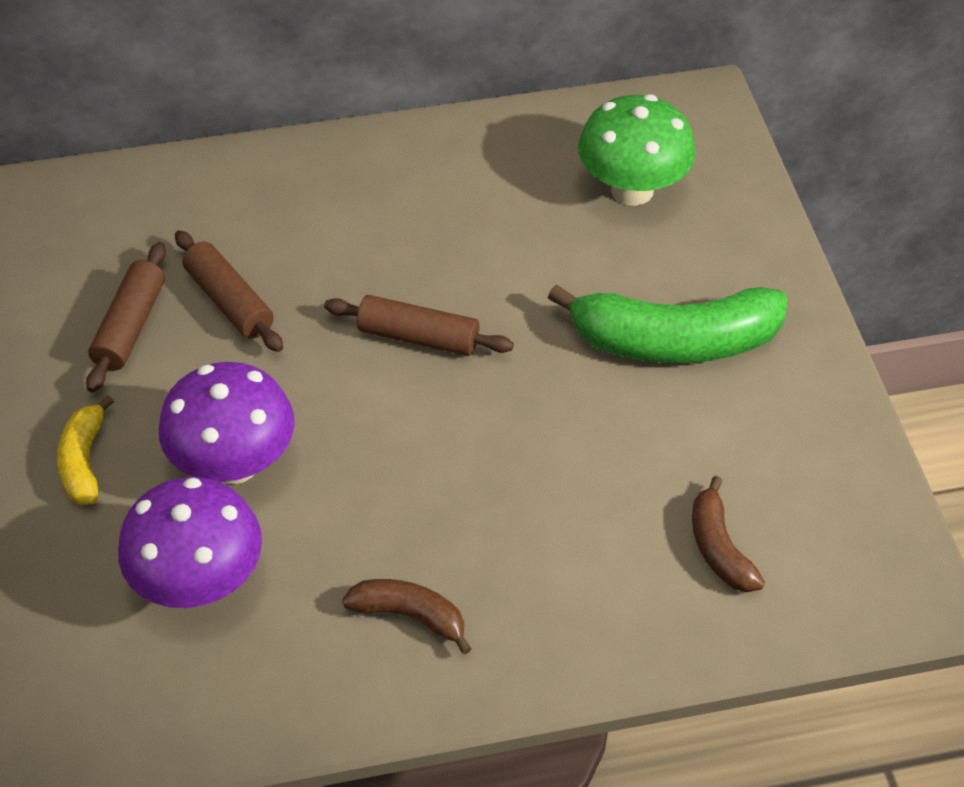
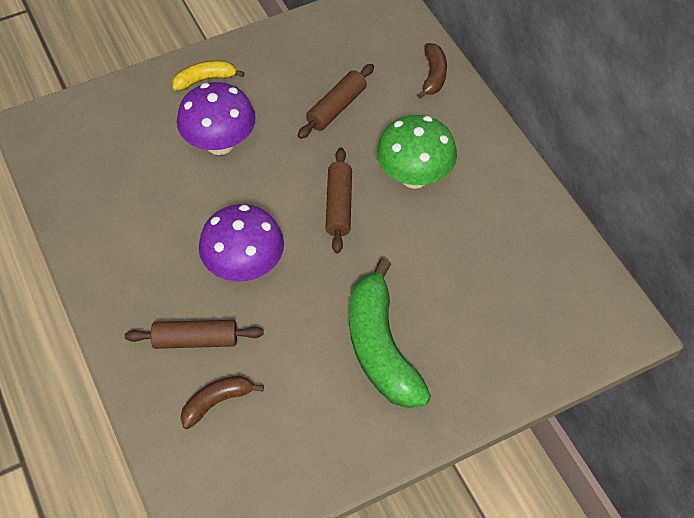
camera: 75 degrees right, 5 degrees up
(131, 326) = (303, 70): brown rolling pin -> brown rolling pin (195, 340)
(200, 581) = (139, 151): purple mushroom -> purple mushroom (244, 267)
(410, 616) = (135, 250): brown banana -> brown banana (433, 75)
(632, 190) = (514, 297): green mushroom -> green mushroom (414, 176)

